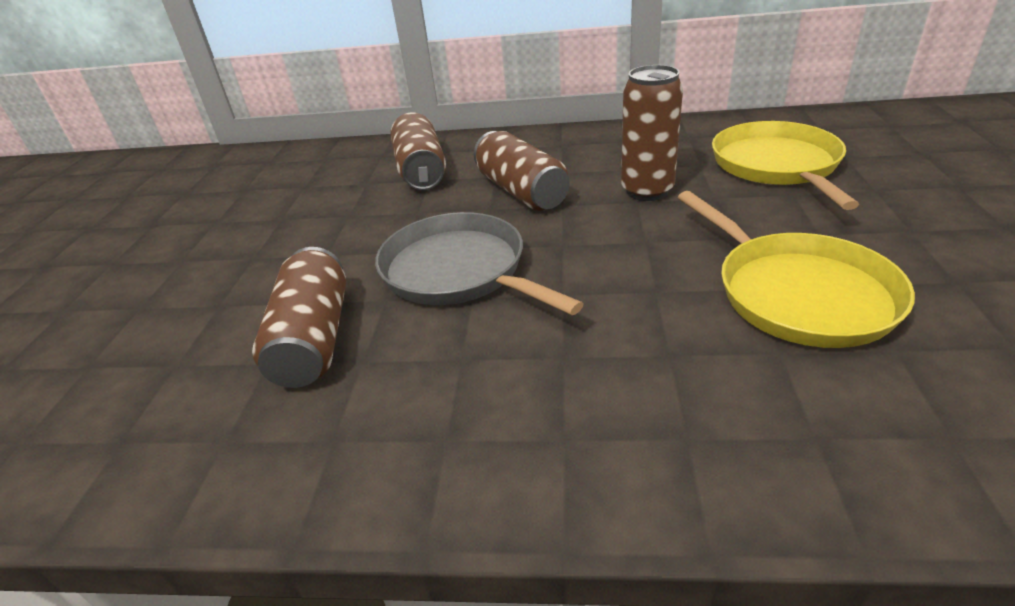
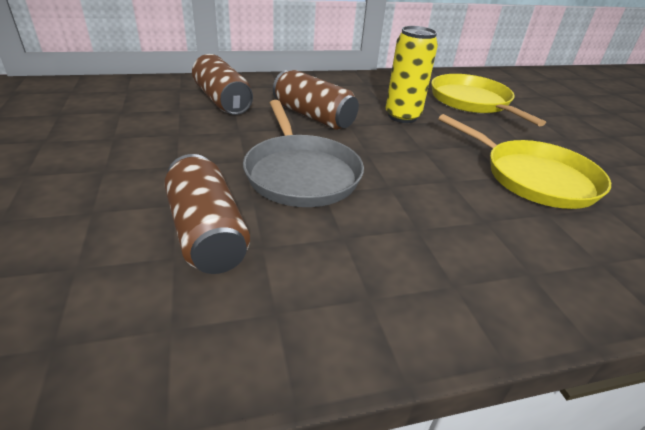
camera: 25 degrees left, 0 degrees up
(458, 271) = (301, 173): grey pan -> grey pan turned 135 degrees counterclockwise
(647, 191) = (402, 116): brown can -> yellow can

